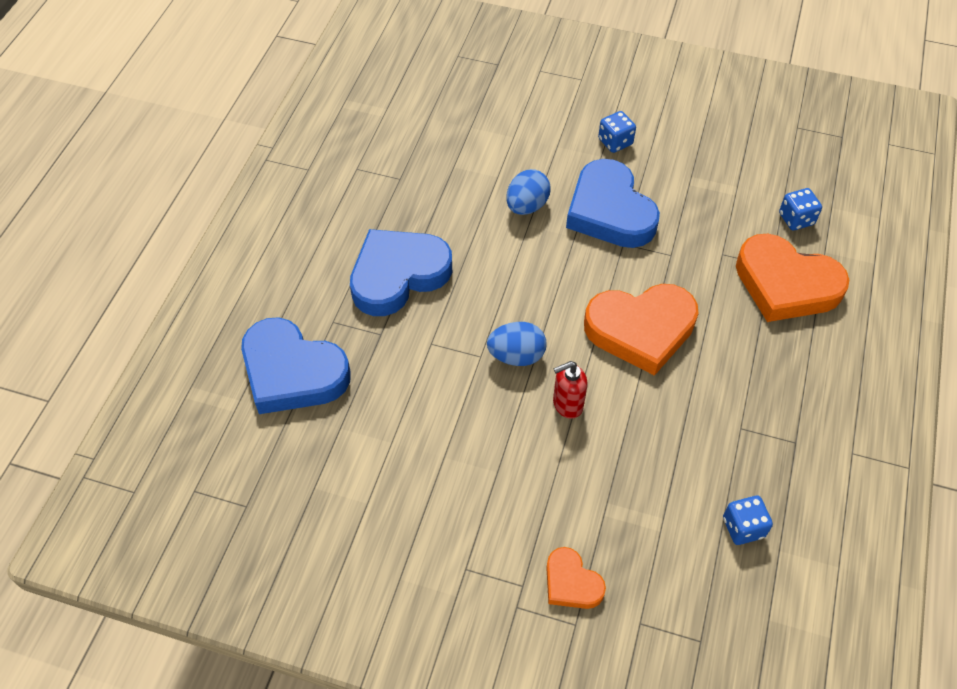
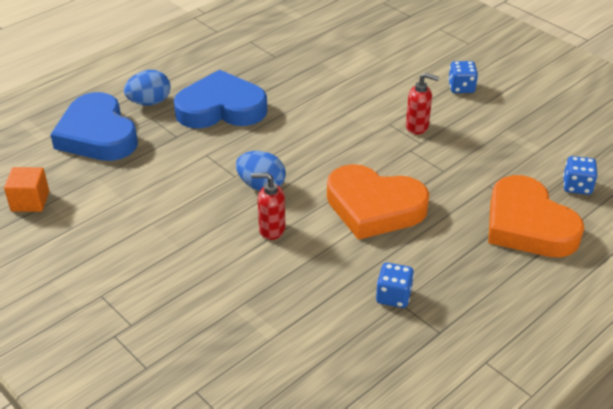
camera: 30 degrees right, 15 degrees down
(293, 495) = (30, 201): none -> orange cube
(527, 206) = (354, 102): blue egg -> blue egg (149, 102)
(571, 583) = (168, 340): orange heart -> none
(610, 211) = (417, 127): blue heart -> red soap dispenser
(743, 527) = (339, 368): blue dice -> blue dice (393, 296)

